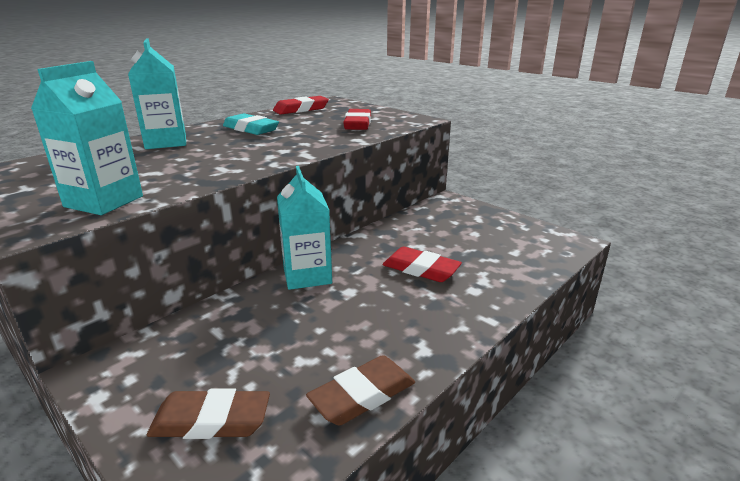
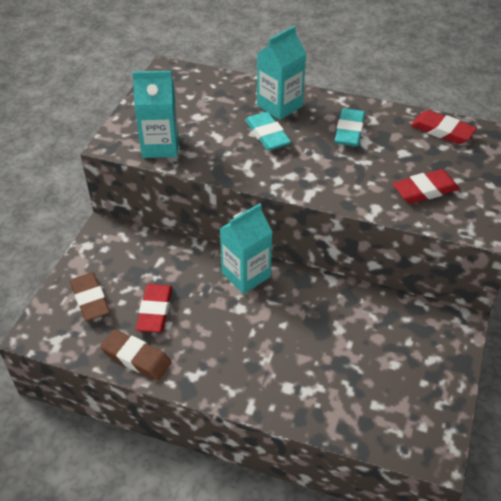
camera: 65 degrees right, 20 degrees up
(196, 153) = (267, 135): none -> turquoise eraser
(421, 269) = (298, 342): red eraser -> red eraser (155, 311)

